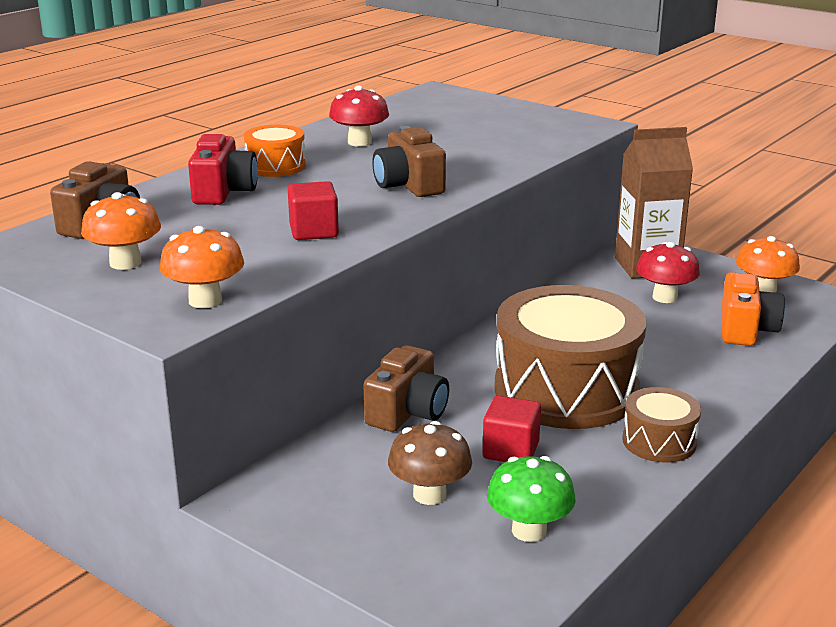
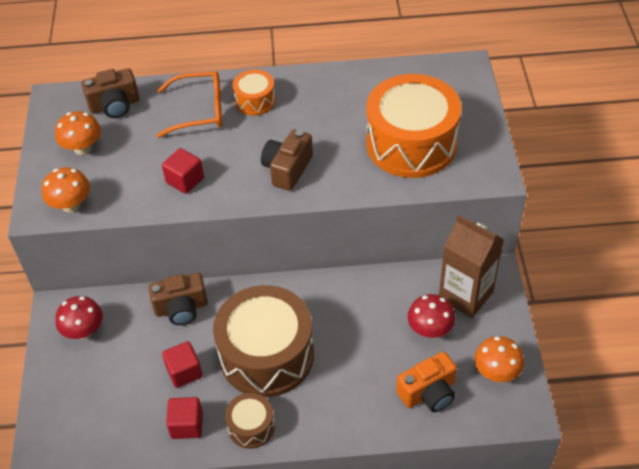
camera: 50 degrees right, 25 degrees up
(223, 192) = (199, 111): red camera -> orange glasses
(359, 142) = (330, 103): red mushroom -> red mushroom (84, 331)
(429, 494) = (118, 367): brown mushroom -> none
(488, 135) = (411, 143): none -> orange drum
(529, 531) = (122, 424): green mushroom -> none
(598, 483) = (187, 425): none -> red cube

